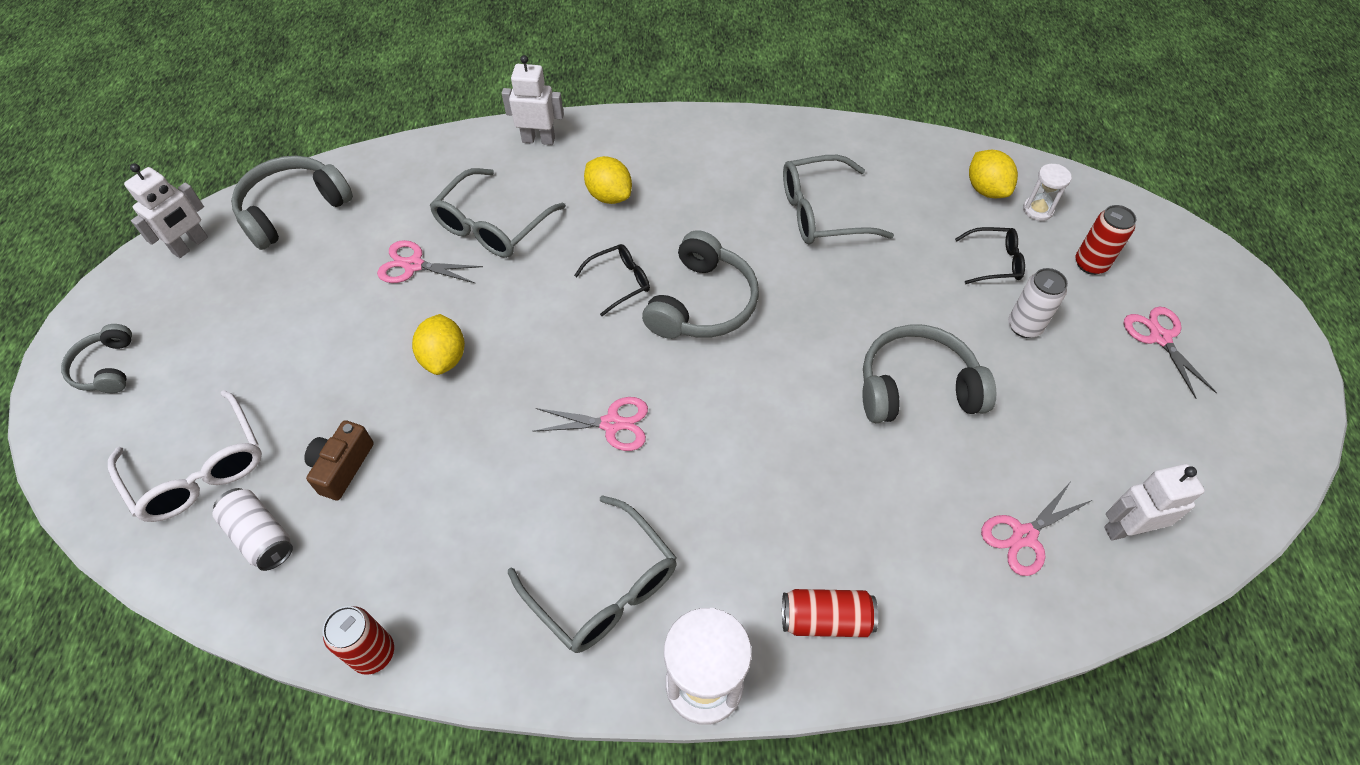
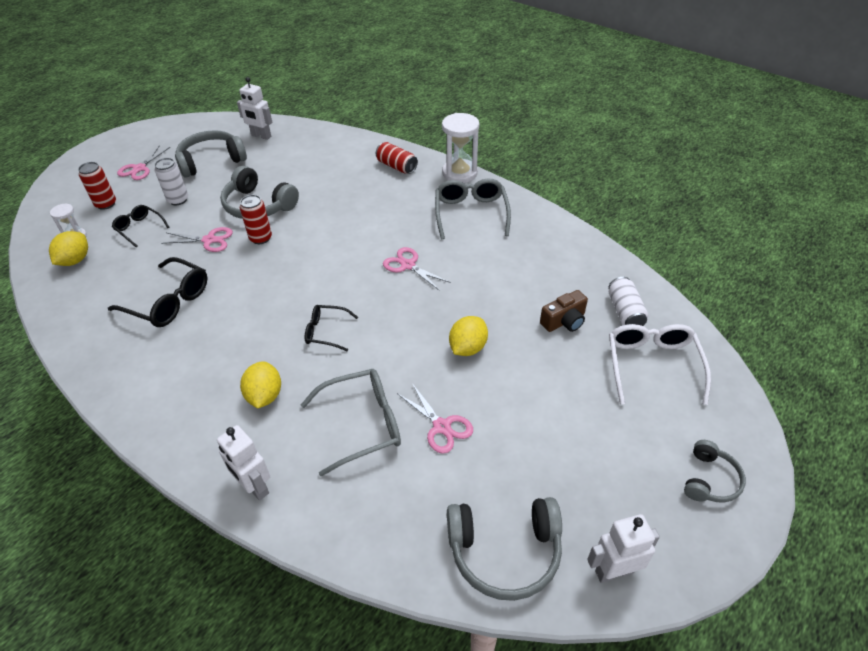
camera: 140 degrees left, 10 degrees down
(373, 653) = (587, 241): red can -> red can (260, 238)
(702, 303) = (298, 293): grey headphones -> grey headphones (211, 161)
(821, 213) = (169, 301): grey glasses -> black glasses
(1024, 536) = (296, 150): pink scissors -> pink scissors (209, 240)

